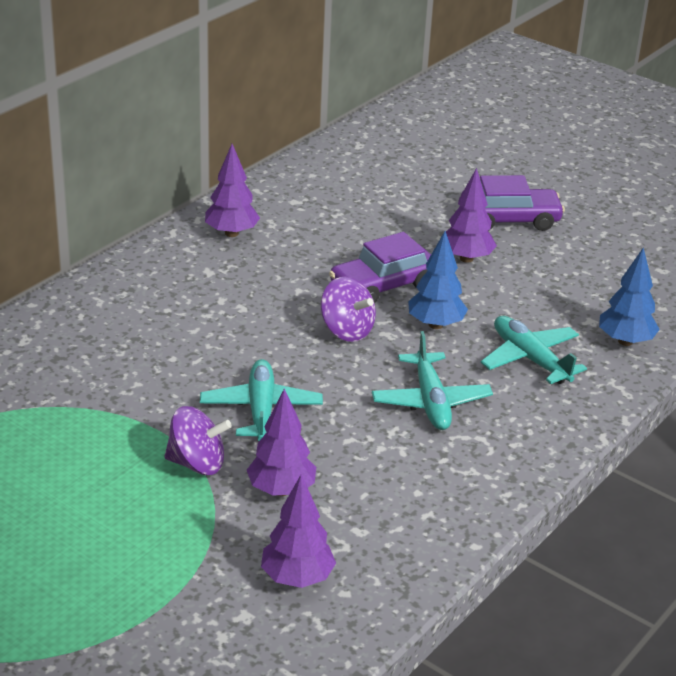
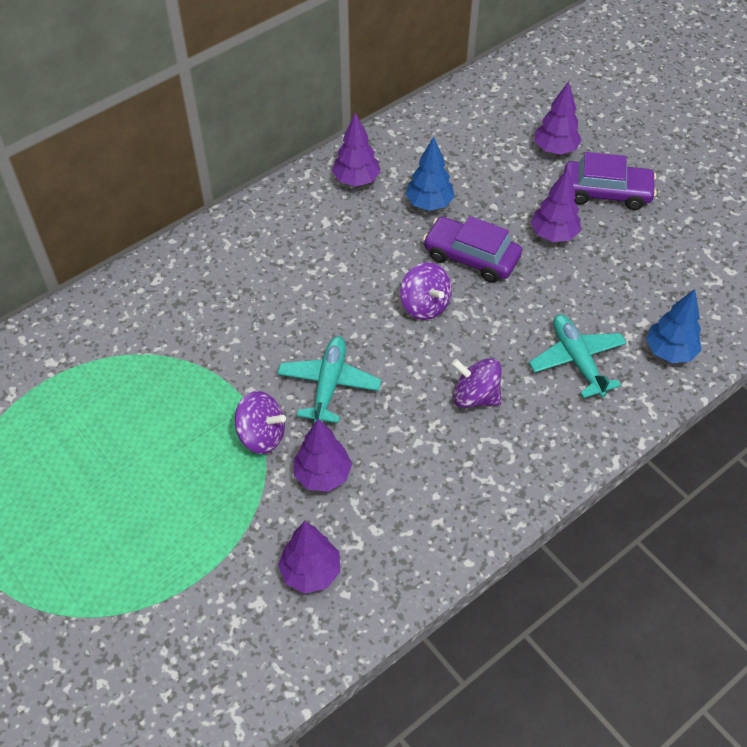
camera: 15 degrees right, 20 degrees up
(383, 285) = (471, 257): purple car -> purple car turned 45 degrees clockwise
(430, 401) = (475, 396): turquoise plane -> purple spinning top
(435, 324) = (504, 309): blue tree -> blue tree (429, 204)
(442, 189) = (555, 149): none -> purple tree

